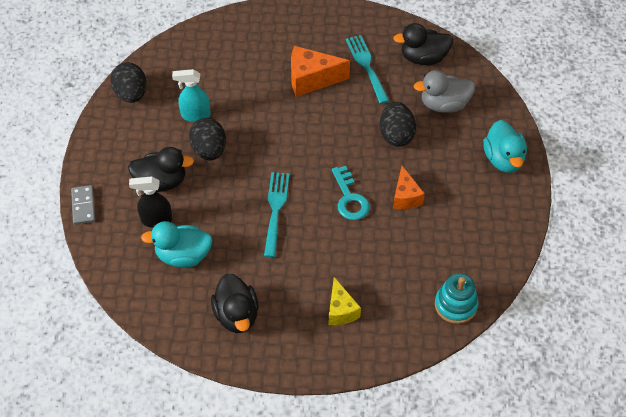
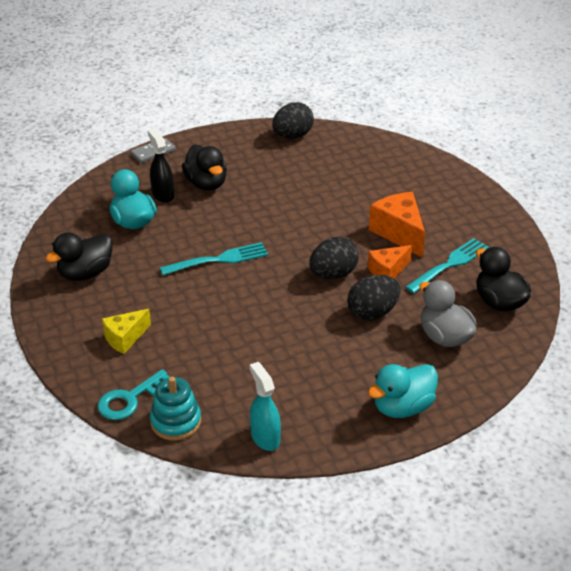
camera: 65 degrees right, 15 degrees down
(195, 115) = (296, 177): turquoise spray bottle -> turquoise spray bottle (265, 437)
(209, 150) = (261, 198): black egg -> black egg (333, 274)
(350, 198) = (265, 304): turquoise key -> turquoise key (129, 399)
(405, 197) = (294, 343): orange cheese -> orange cheese (387, 271)

